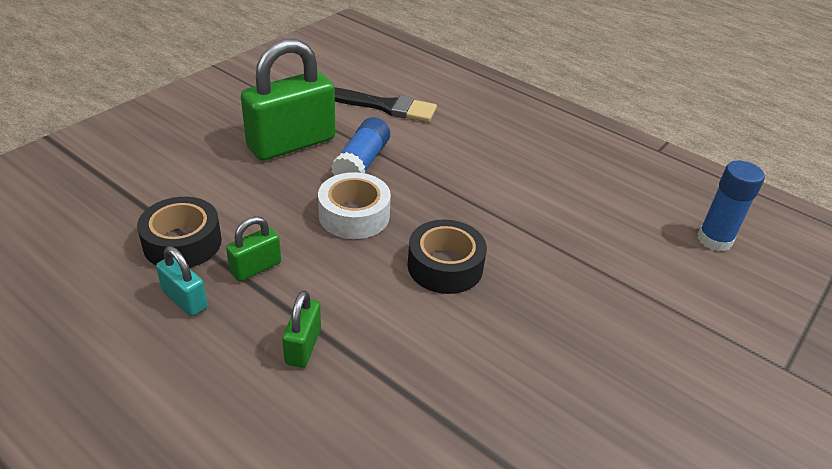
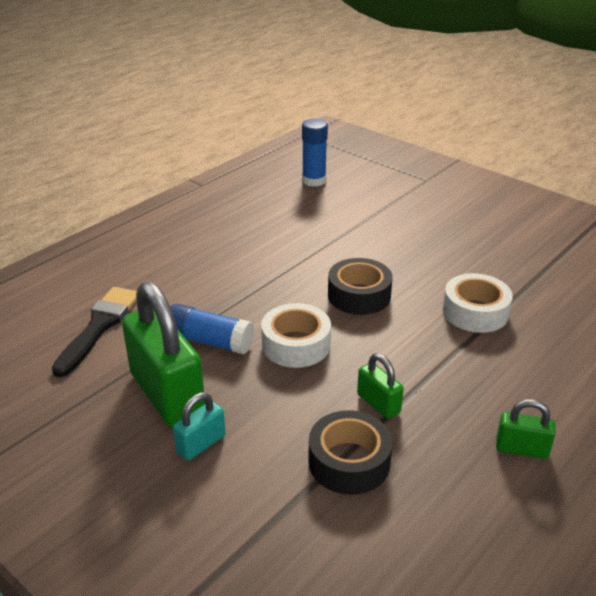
camera: 85 degrees left, 5 degrees down
(185, 299) = (430, 447): turquoise padlock -> turquoise padlock (201, 444)
(303, 346) = (465, 368): green padlock -> green padlock (521, 449)
(416, 374) = (475, 312): none -> white tape

